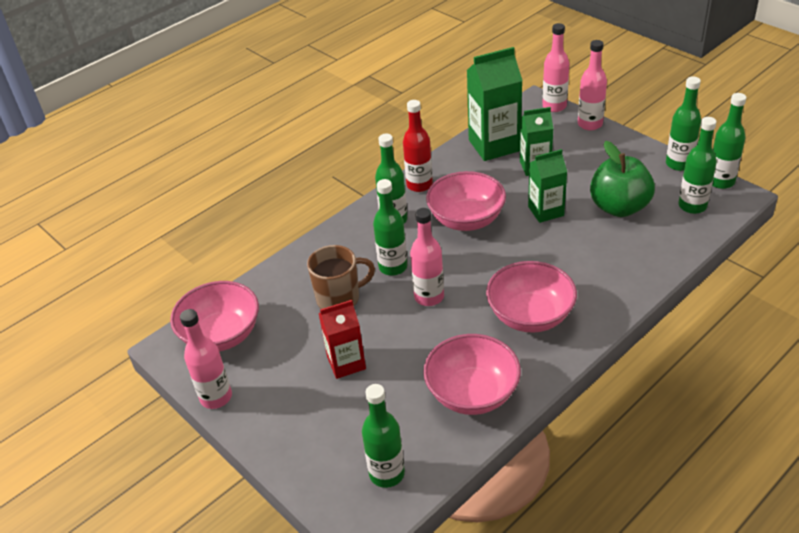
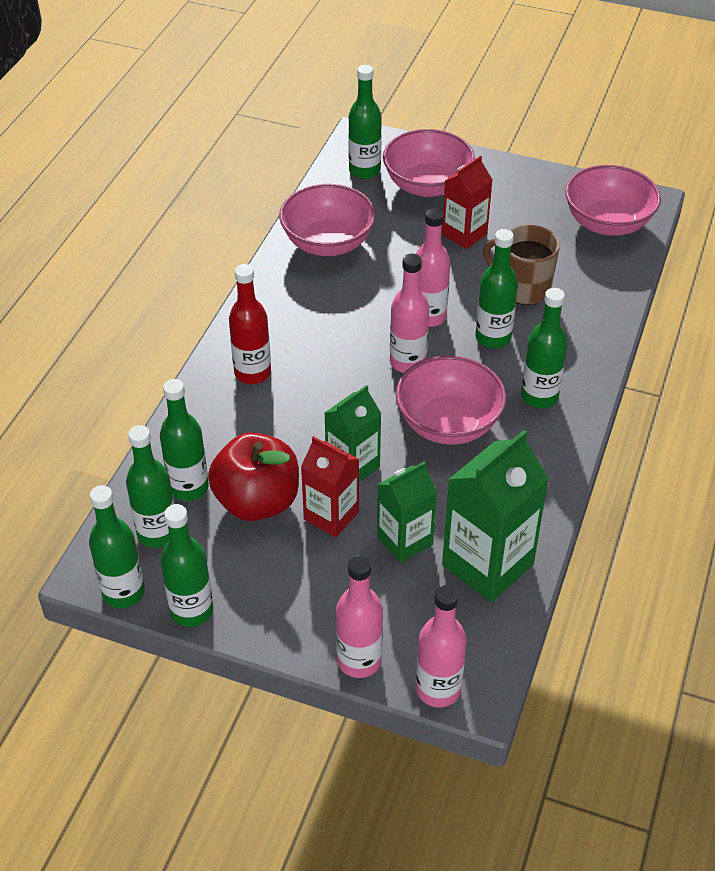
camera: 150 degrees right, 5 degrees up
(216, 397) = (557, 178): pink bottle -> pink bottle (408, 362)
(339, 298) = (523, 288): brown mug -> brown mug turned 75 degrees clockwise
(419, 185) = (546, 459): red bottle -> red bottle (252, 373)
(530, 316) = (308, 327): pink bowl -> pink bowl (427, 185)
(573, 188) = (331, 515): none -> red carton
(619, 207) = (257, 501): green apple -> red apple
(664, 226) = (188, 487): none -> green bottle

